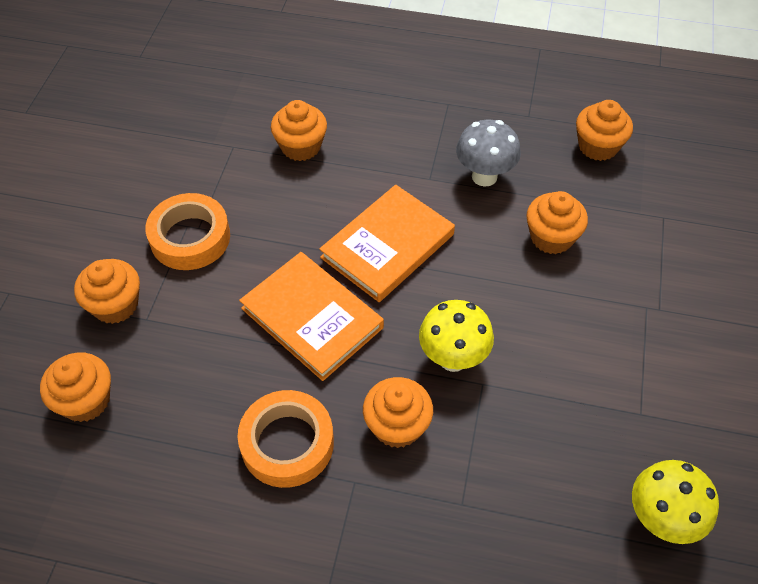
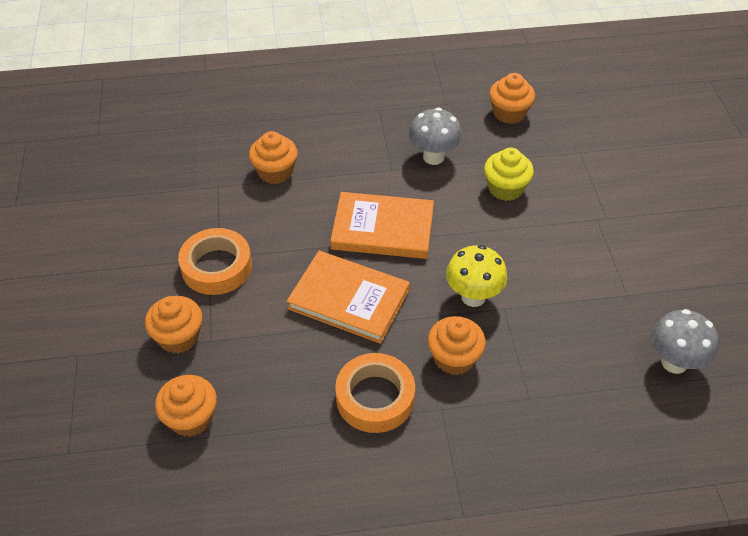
camera: 20 degrees left, 5 degrees down
(387, 246) = (382, 229): orange book -> orange book turned 75 degrees clockwise
(551, 237) = (505, 188): orange cupcake -> yellow cupcake
(661, 519) = (674, 362): yellow mushroom -> grey mushroom

